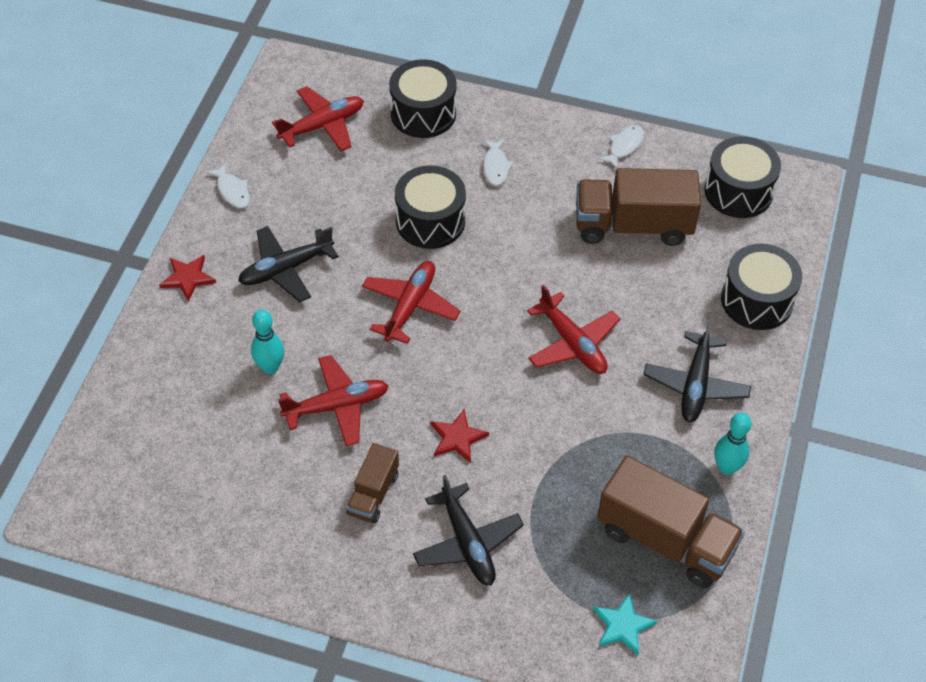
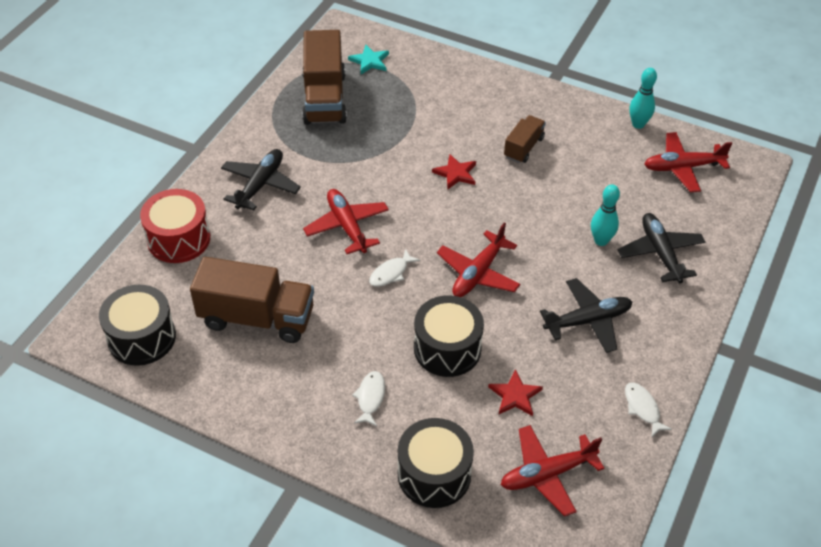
camera: 170 degrees left, 5 degrees down
(188, 278) = (678, 325): red star -> red star (515, 395)
(337, 406) = (547, 206): red plane -> red plane (682, 167)
(467, 543) = (461, 112): black plane -> black plane (660, 253)
(624, 146) = (231, 402): white fish -> white fish (391, 273)
(665, 539) = (324, 98): brown truck -> brown truck turned 135 degrees counterclockwise
(726, 467) = (263, 131): turquoise bowling pin -> turquoise bowling pin (638, 124)
(757, 300) = (179, 239): black drum -> red drum

